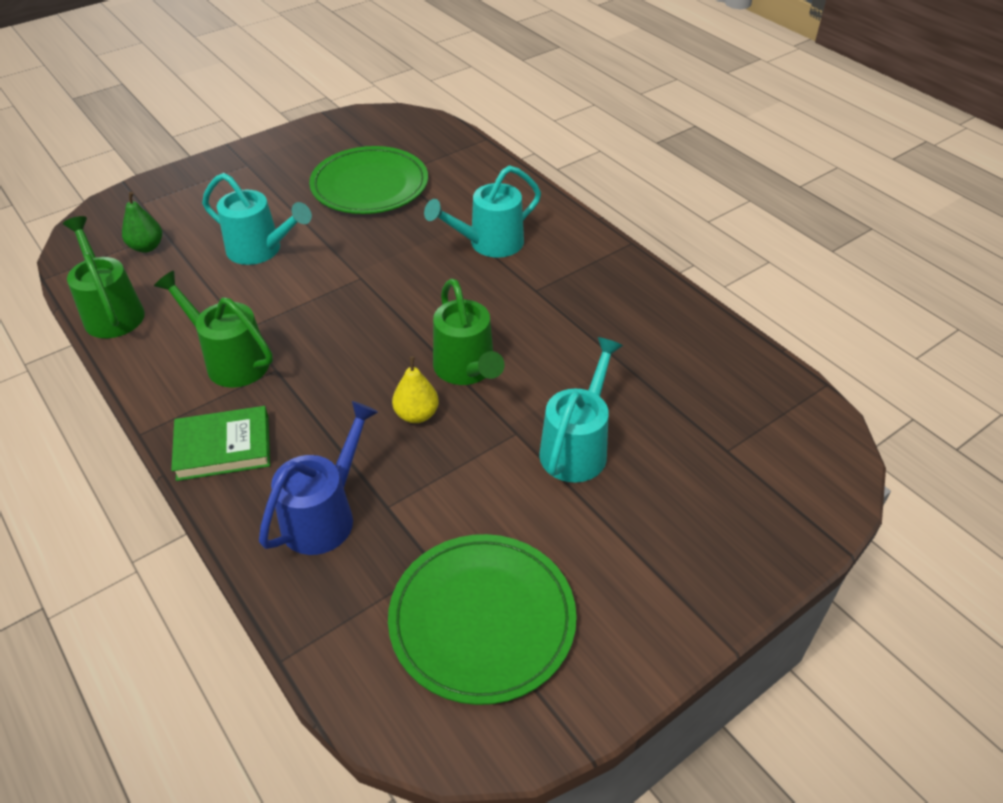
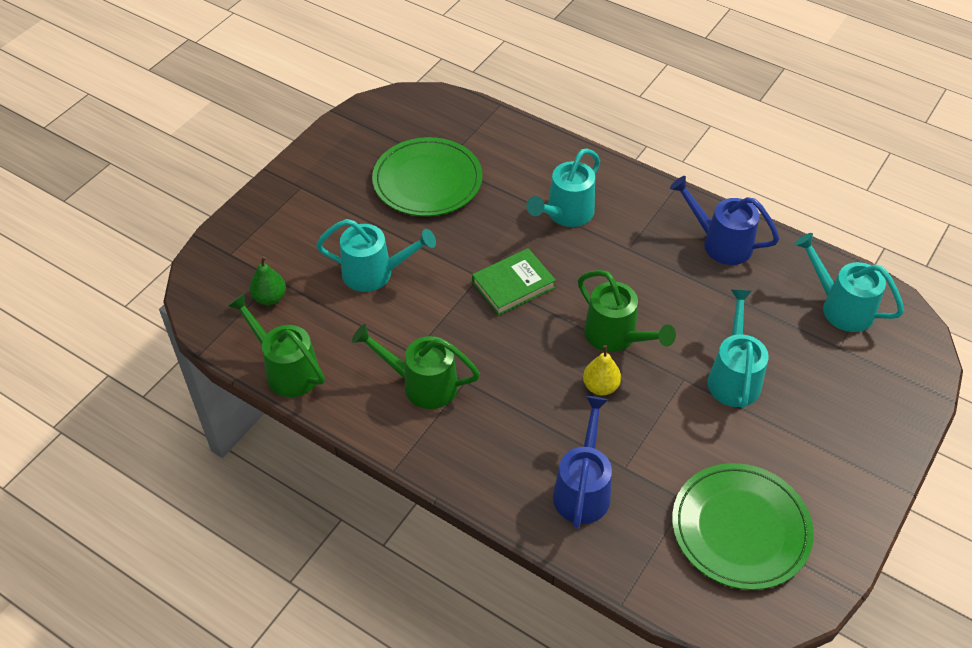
camera: 20 degrees left, 5 degrees up
(223, 447) = (469, 460): green book -> green book (513, 285)
(643, 309) = (720, 243): none -> blue watering can
(752, 408) = (840, 306): none -> turquoise watering can

